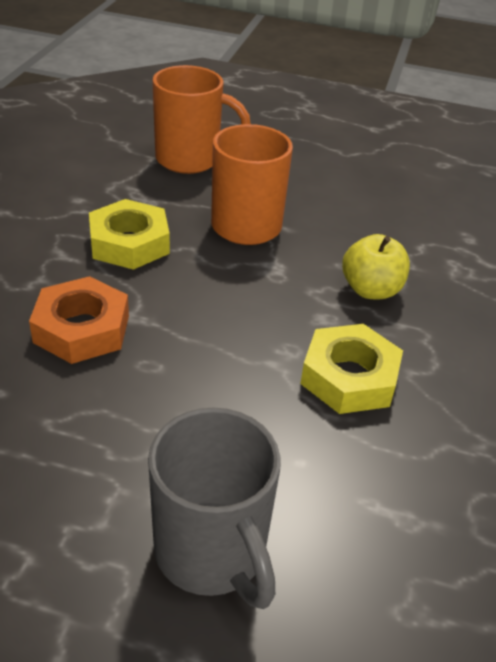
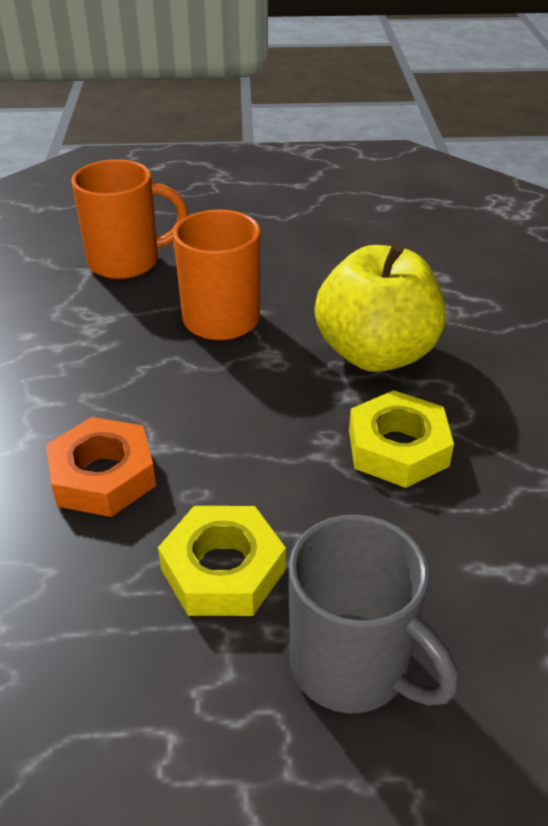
camera: 15 degrees left, 0 degrees up
(129, 243) = (107, 369): yellow nut -> yellow nut (223, 570)
(371, 290) = (376, 353): yellow apple -> yellow apple, size x1.80

